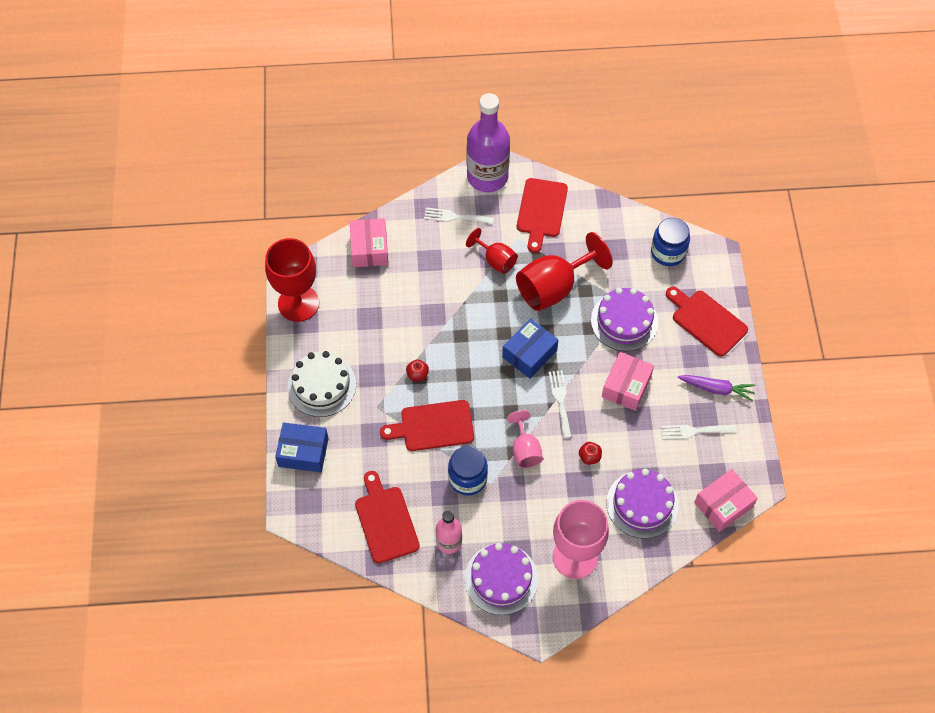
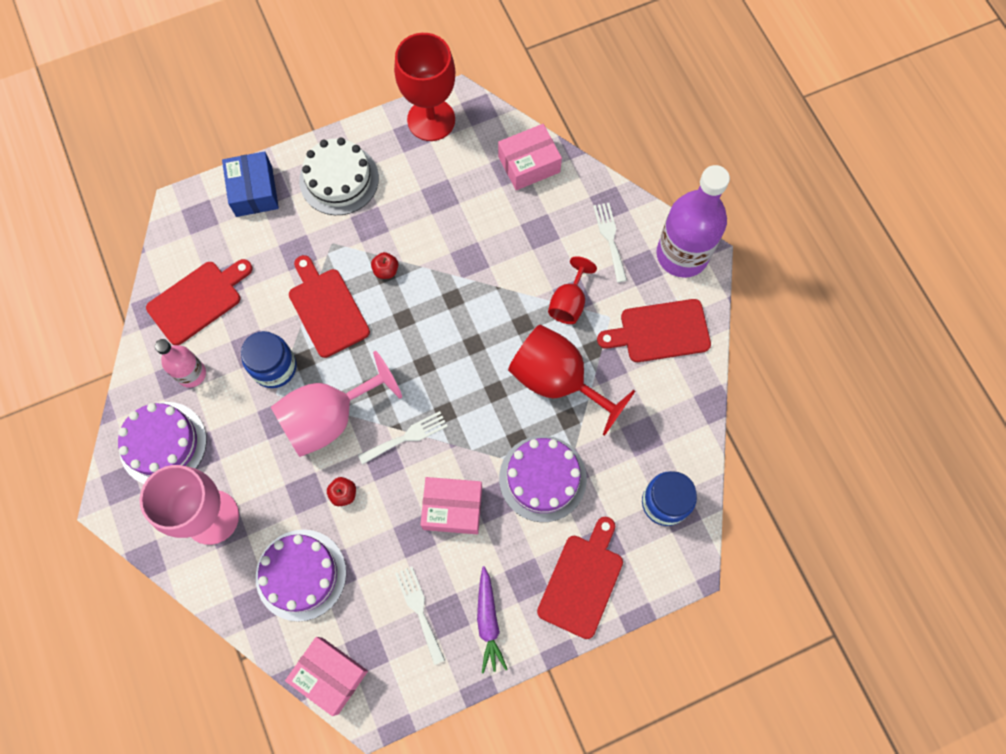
camera: 70 degrees right, 10 degrees up
(525, 450) = (329, 417): pink goblet -> pink goblet, size x1.80
(529, 354) = (456, 382): blue box -> none

